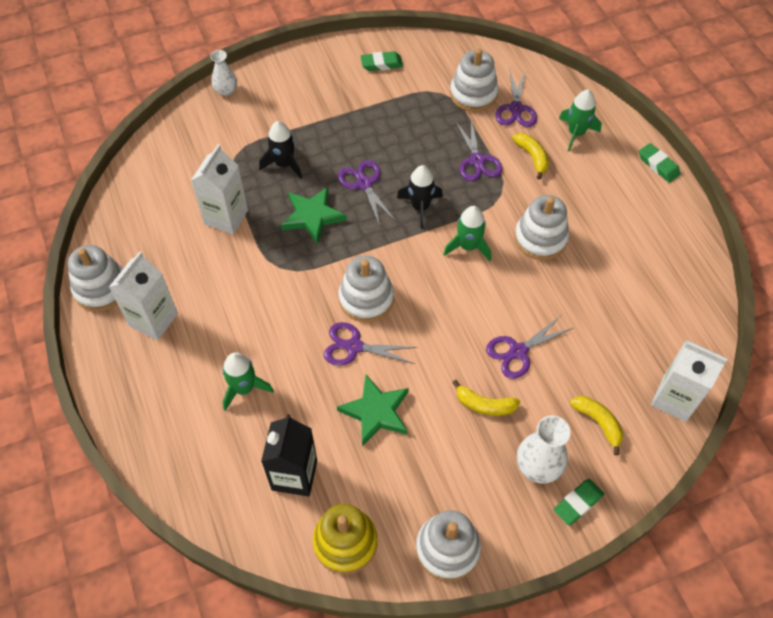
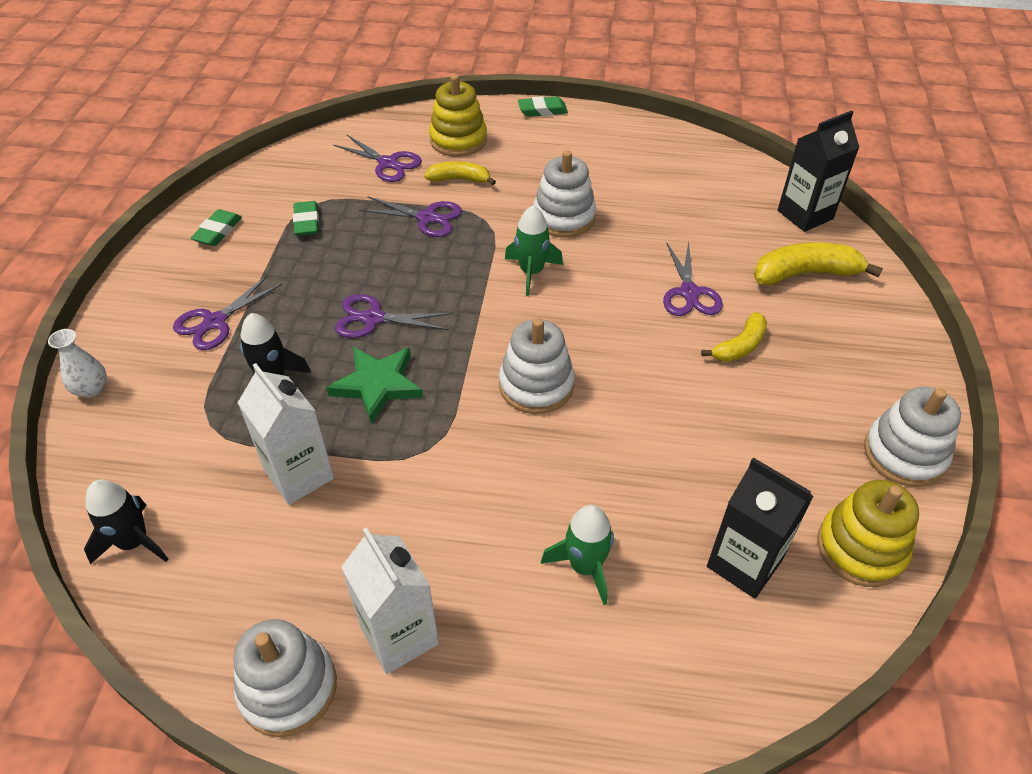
camera: 60 degrees left, 10 degrees down
(354, 347) = (595, 425): purple scissors -> purple scissors (215, 322)
(376, 412) = (697, 443): green star -> none
(420, 207) = (448, 286): black rocket -> black rocket (134, 542)
(473, 94) = (338, 183): white stacking toy -> none
(538, 466) = (834, 337): white vase -> none
(576, 133) = (458, 140): green rocket -> yellow stacking toy
(578, 503) = (889, 328): green eraser -> green eraser (307, 222)
(598, 423) = (805, 274): yellow banana -> yellow banana, size x1.59
(674, 399) = (805, 215): white carton -> black carton

